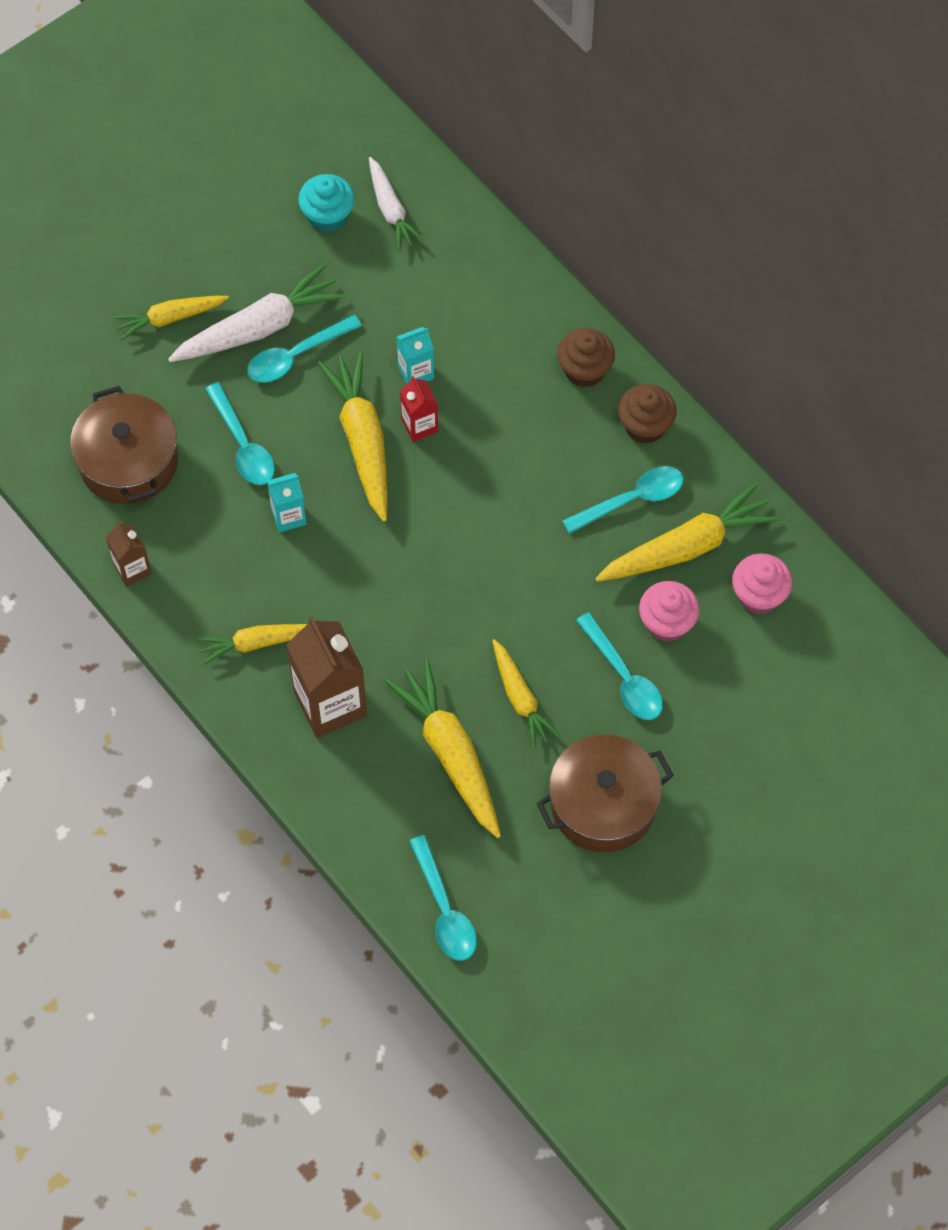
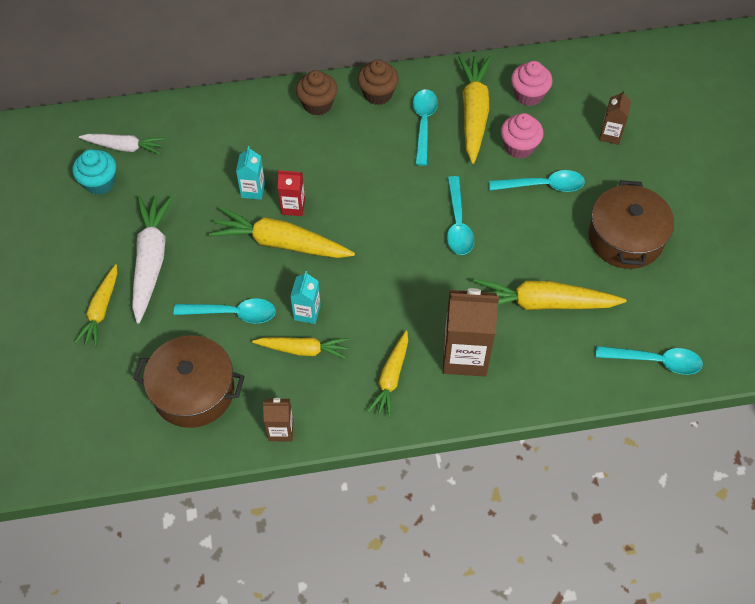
camera: 60 degrees left, 5 degrees down
(296, 356) = (189, 250): turquoise spoon -> turquoise spoon (458, 224)
(520, 698) = (525, 246): yellow carrot -> yellow carrot (303, 349)
(756, 719) = (610, 135): none -> brown carton

